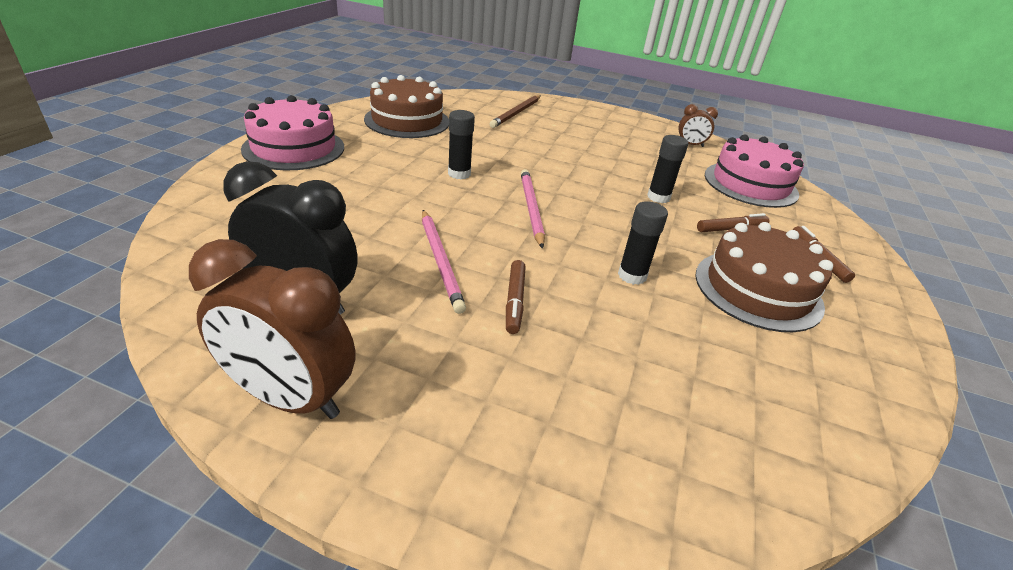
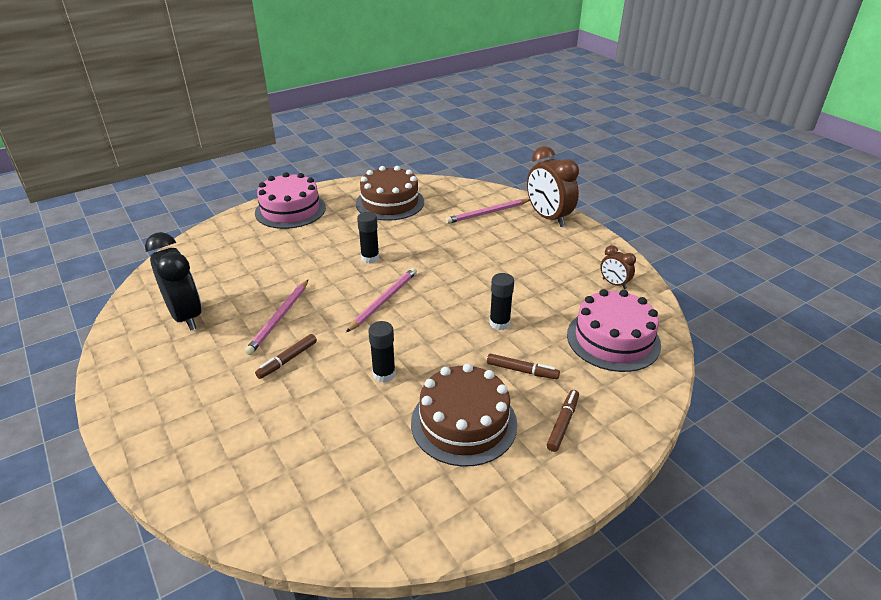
camera: 40 degrees right, 0 degrees up
(290, 397) = (129, 364): brown clock -> brown clock (548, 218)
(516, 113) = (487, 213): brown pencil -> pink pencil

